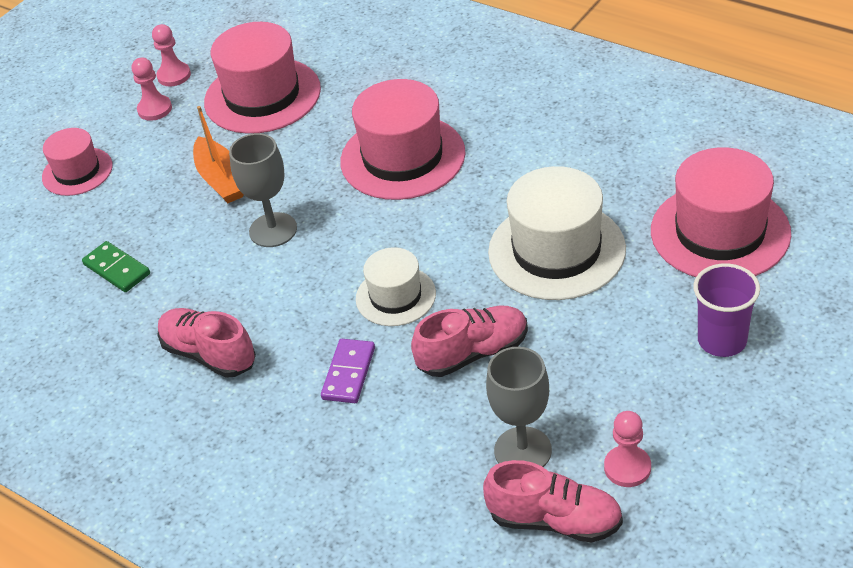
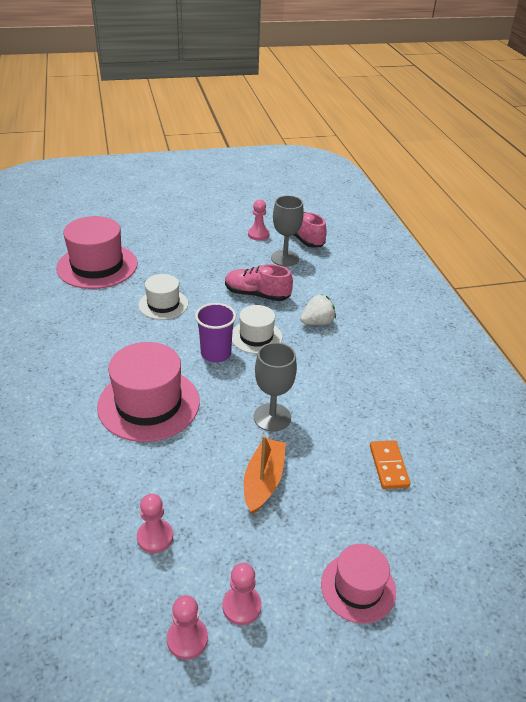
camera: 145 degrees left, 5 degrees down
(117, 269) = (388, 466): green domino -> orange domino
(209, 354) = (375, 375): pink shoe -> none
(262, 96) = (155, 537): pink hat -> pink pawn
(348, 373) = (317, 322): purple domino -> white strawberry
(556, 250) = (163, 304): white hat -> white hat, size x0.58
(722, 340) = (167, 240): purple cup -> purple cup (216, 354)

